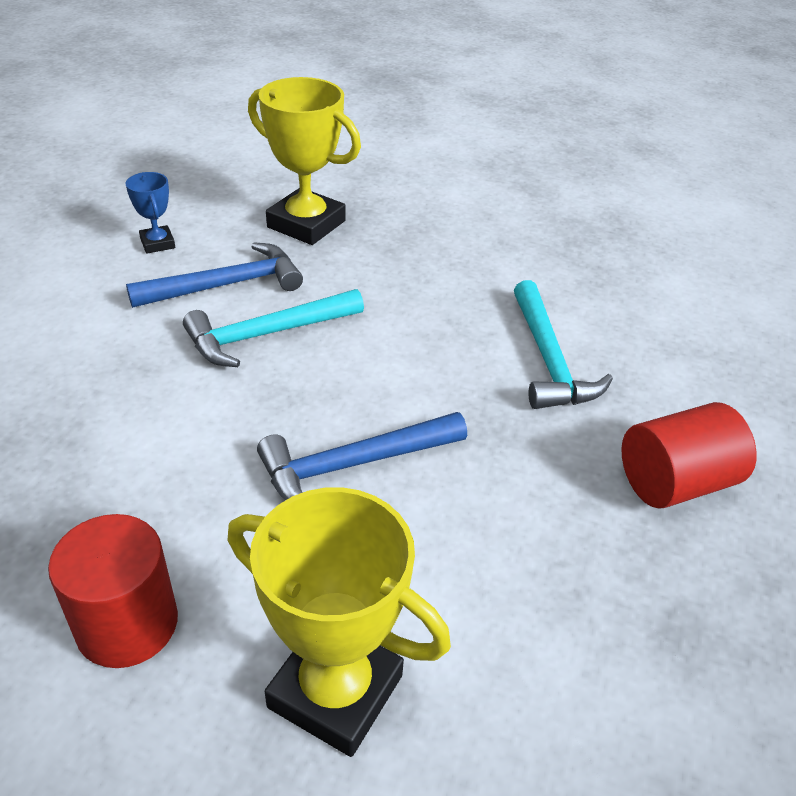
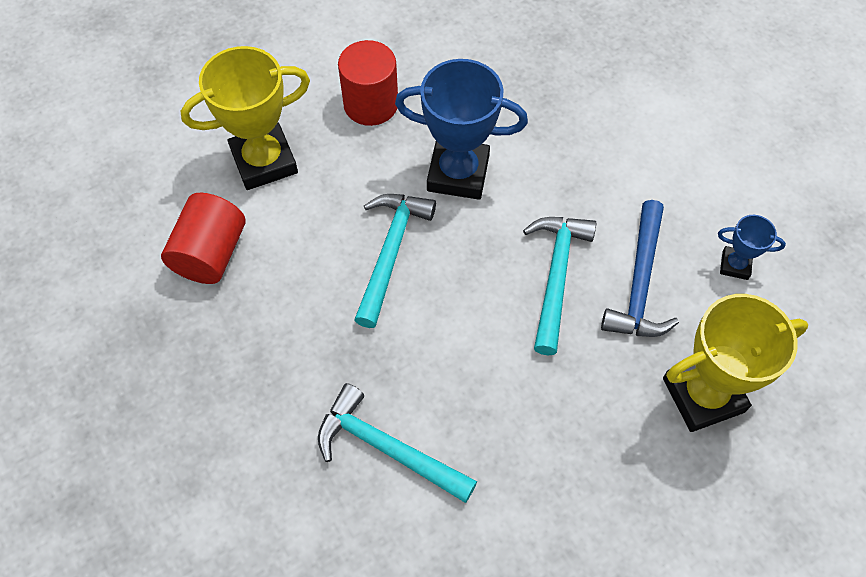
camera: 130 degrees right, 20 degrees up
(190, 464) = (458, 173): none -> blue trophy
(353, 465) = (391, 252): blue hammer -> turquoise hammer
(675, 482) = (222, 424): red cylinder -> red cylinder (211, 253)

